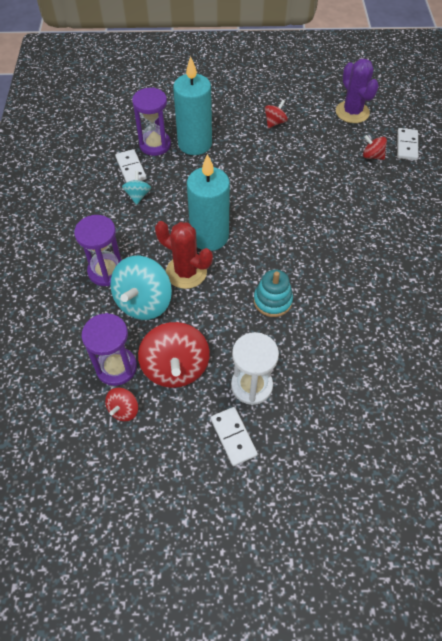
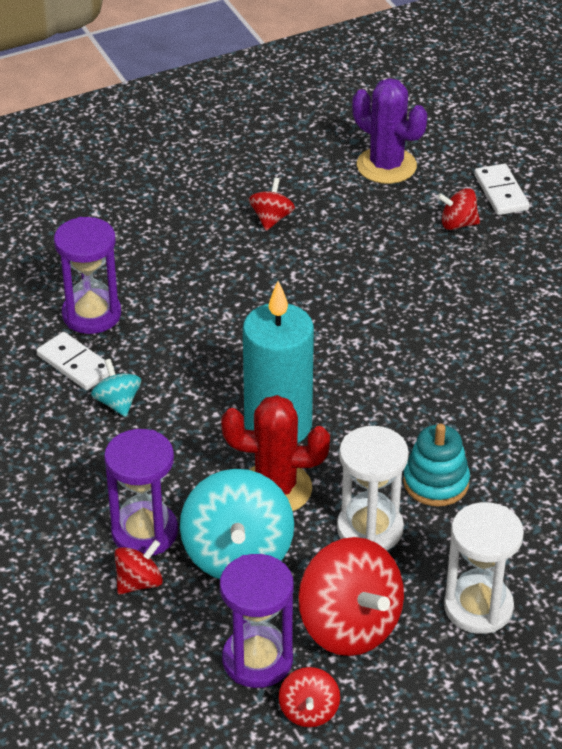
camera: 25 degrees left, 15 degrees down
(86, 298) = (139, 582): none -> red spinning top
(195, 144) = (159, 292): turquoise candle -> none
(221, 314) = (370, 529): none -> white hourglass
(233, 437) = (494, 683): white domino -> none

